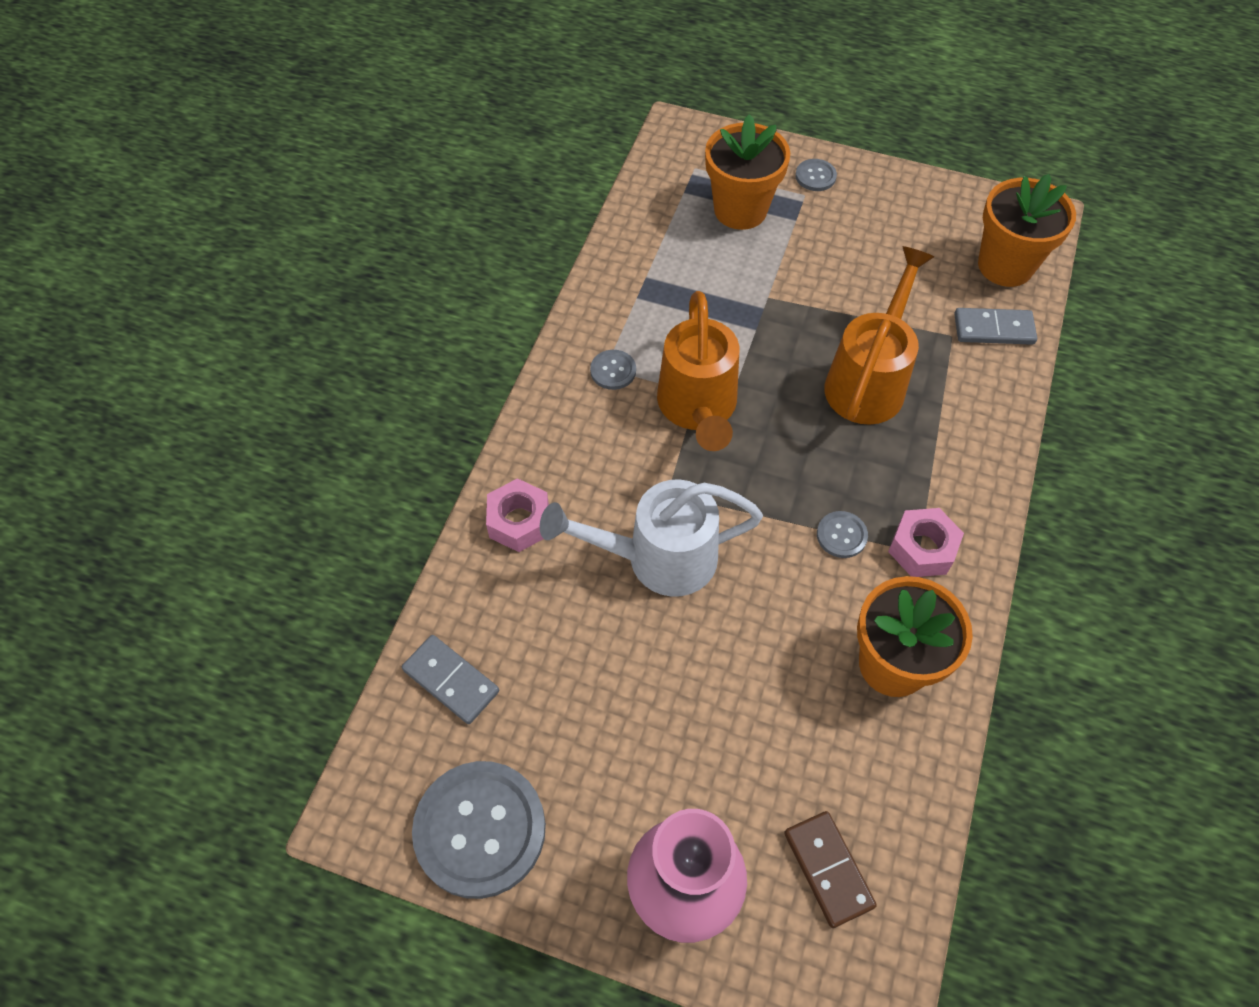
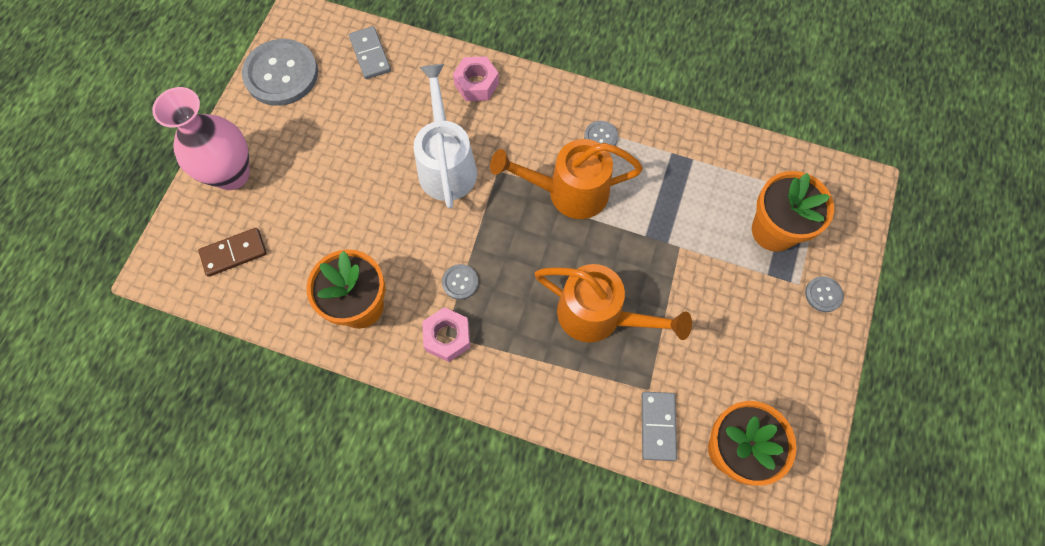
camera: 90 degrees right, 10 degrees up
(451, 680) = (370, 54): grey domino -> grey domino turned 60 degrees counterclockwise

